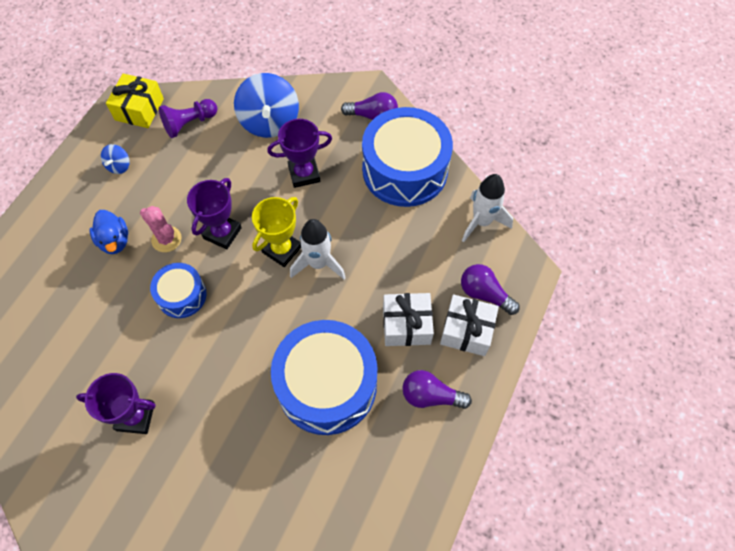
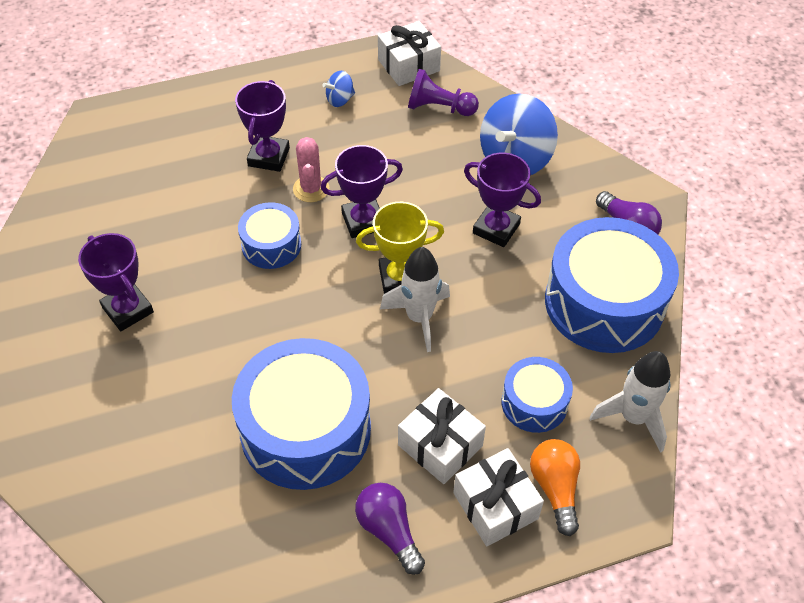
camera: 45 degrees right, 10 degrees down
(114, 241) = (269, 157): blue duck -> purple trophy
(139, 109) = (409, 65): yellow gift -> white gift
(428, 257) = (534, 403): none -> blue drum
(484, 294) = (555, 488): purple light bulb -> orange light bulb

